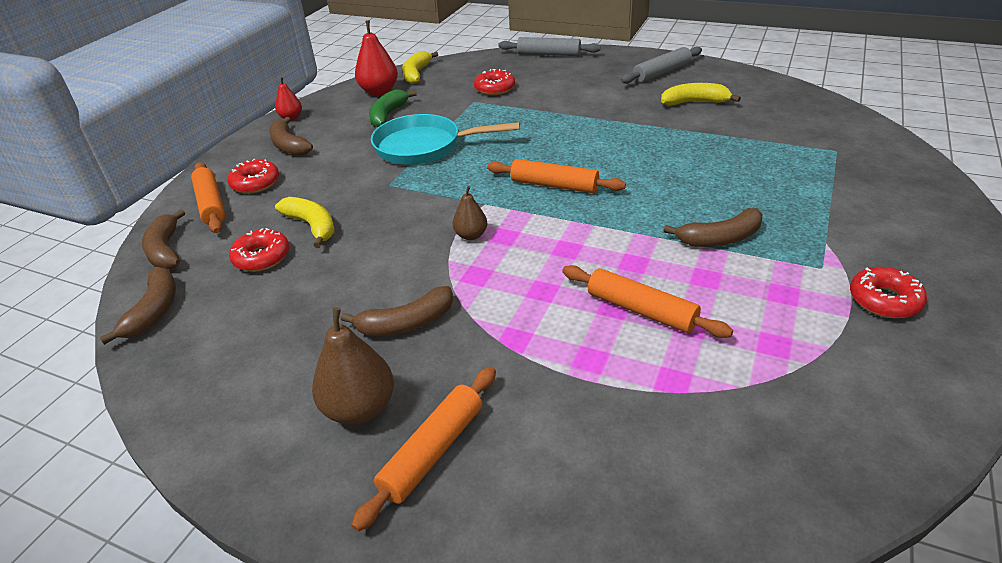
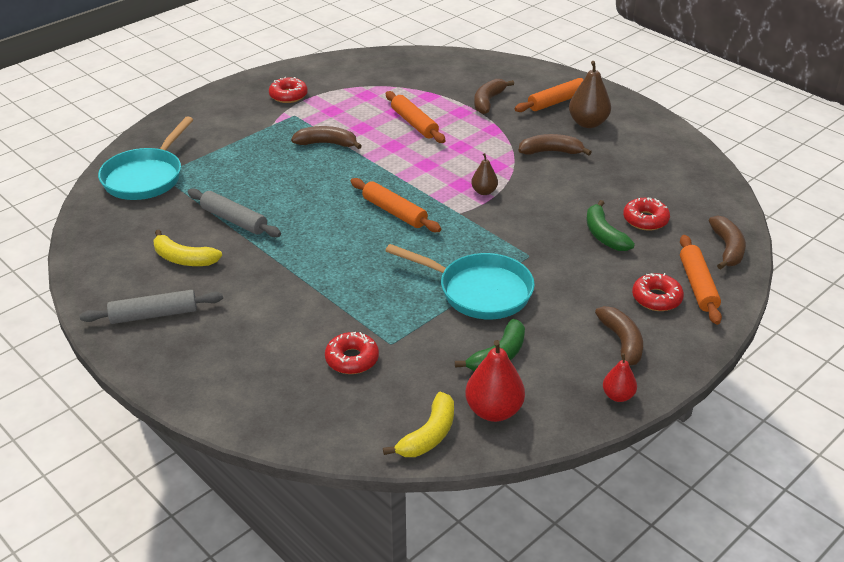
camera: 160 degrees left, 0 degrees up
(154, 311) = (720, 202): brown banana -> brown banana (488, 101)
(312, 226) = (604, 235): yellow banana -> green banana
(548, 54) = (230, 409): grey rolling pin -> grey rolling pin (234, 220)
(845, 144) = (146, 177): none -> turquoise pan

